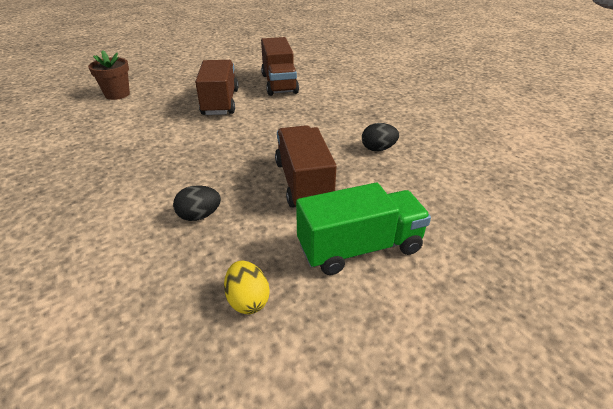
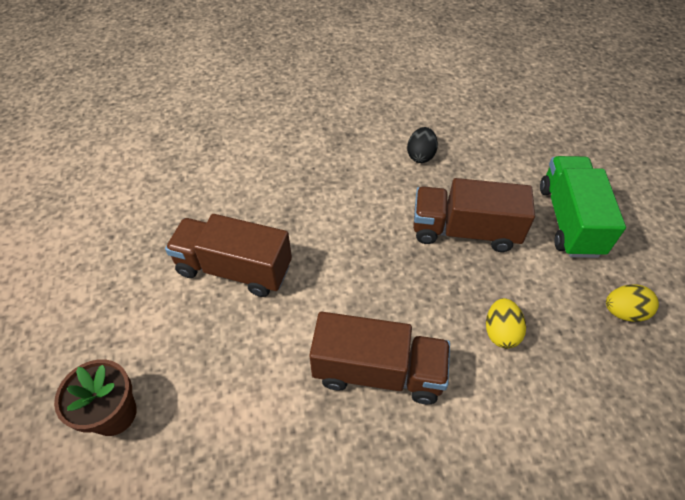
camera: 70 degrees left, 15 degrees up
(199, 216) = (500, 332): black egg -> yellow egg
(279, 83) = (212, 191): brown truck -> brown truck (378, 371)

